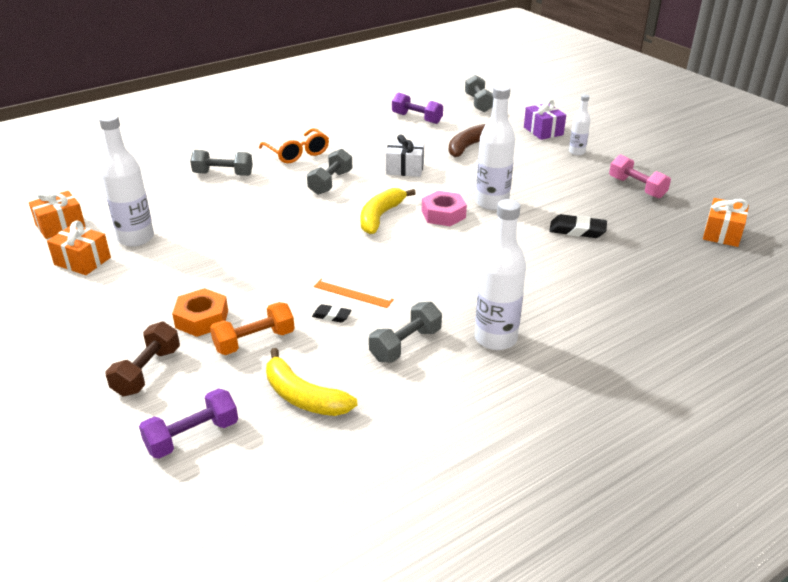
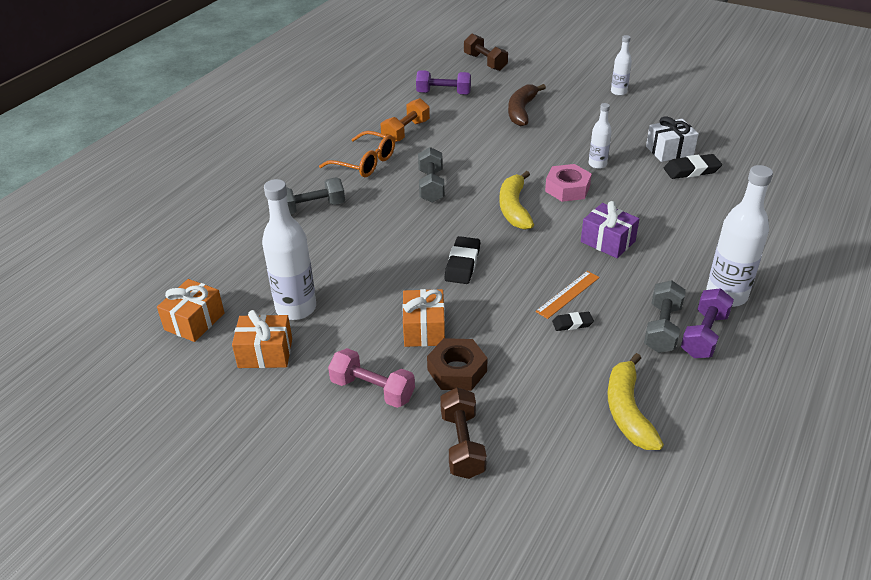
camera: 25 degrees left, 5 degrees up
(192, 436) = (572, 489): purple dumbbell -> purple dumbbell (704, 335)
(202, 319) = (457, 370): orange nut -> brown nut
(254, 341) = (530, 374): orange dumbbell -> orange dumbbell (406, 132)
(292, 245) = (462, 264): none -> black eraser
(303, 396) = (628, 411): yellow banana -> yellow banana turned 75 degrees clockwise
(353, 293) = (568, 294): orange ruler -> orange ruler turned 45 degrees counterclockwise
(405, 169) = (486, 151): white gift -> white gift (669, 151)
(478, 103) = (485, 62): grey dumbbell -> brown dumbbell
(492, 203) = (597, 164): white bottle -> white bottle, size x0.55
(543, 131) = (570, 78): purple gift -> purple gift (608, 241)
(636, 188) = (699, 115): pink dumbbell -> pink dumbbell (372, 390)
(722, 233) = (800, 139): orange gift -> orange gift (424, 329)

